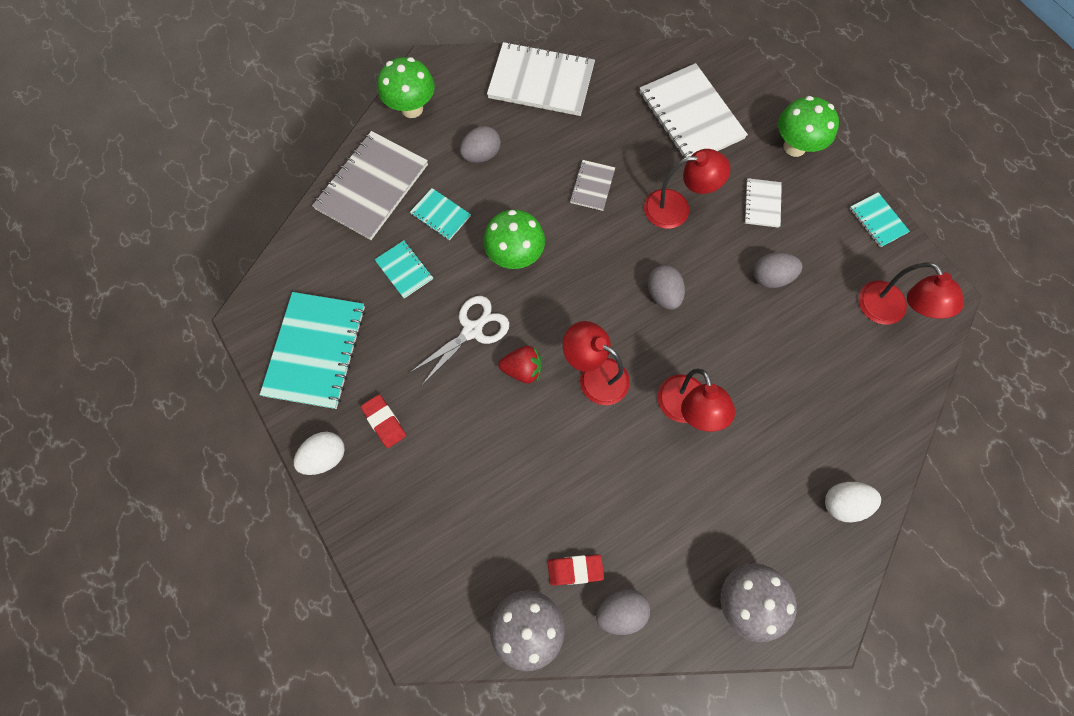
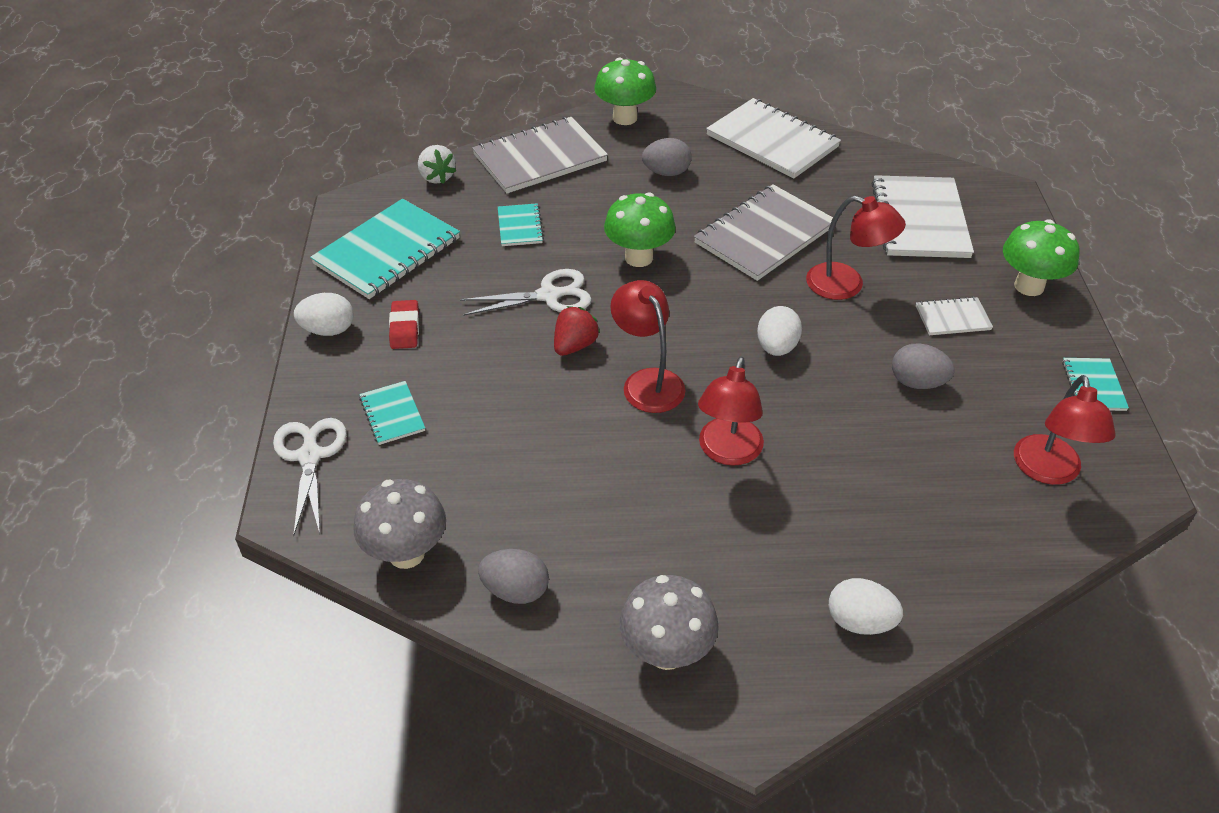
camera: 30 degrees right, 25 degrees down
(301, 249) = (437, 177): none -> white strawberry
(398, 583) = (310, 456): none -> white scissors
(440, 215) = (589, 200): turquoise notebook -> turquoise notebook (392, 414)
(522, 369) = (575, 345): red strawberry -> red strawberry turned 90 degrees counterclockwise
(575, 569) = (495, 531): red eraser -> none
(592, 186) = (764, 235): grey notebook -> grey notebook, size x2.03
(663, 294) = (776, 347): grey egg -> white egg
(762, 204) = (953, 318): white notebook -> white notebook turned 45 degrees clockwise

